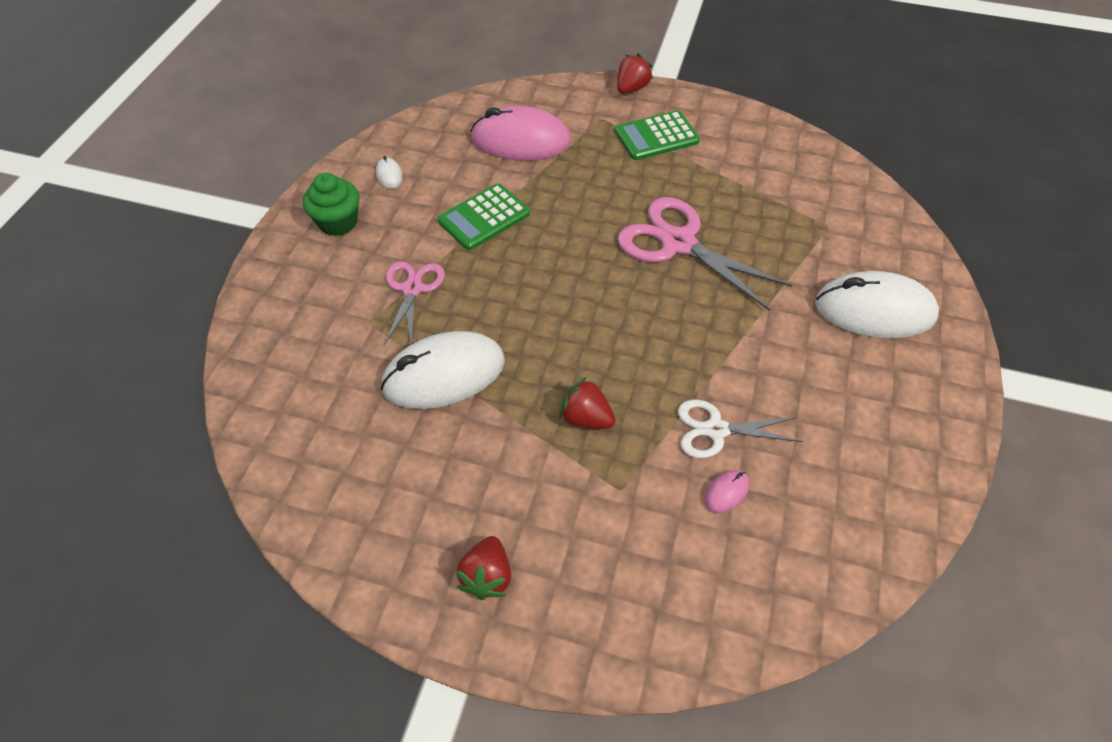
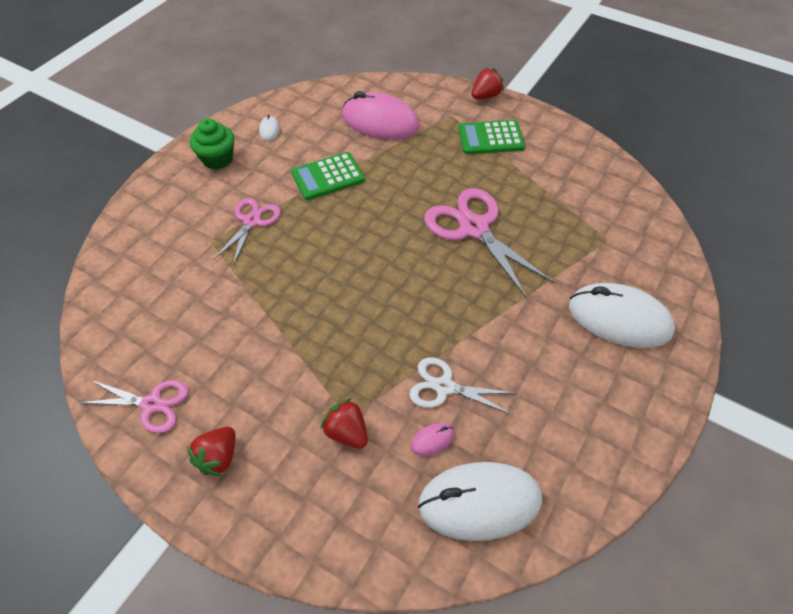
camera: 15 degrees right, 0 degrees up
(378, 535) = (151, 404): none -> pink scissors
(444, 374) = (249, 292): white mouse -> white mouse (479, 502)
(586, 418) = (343, 352): red strawberry -> red strawberry (347, 432)

